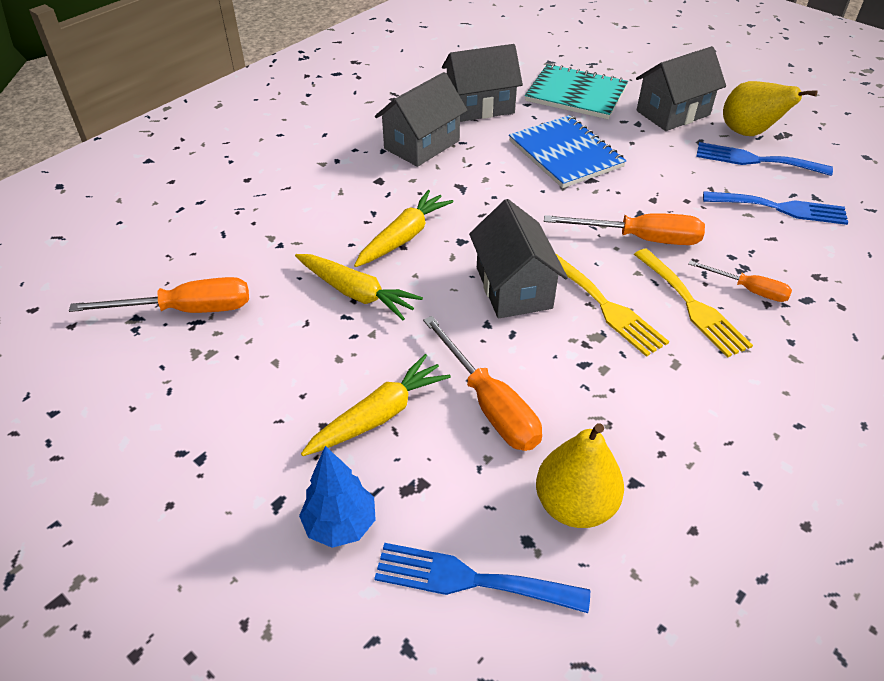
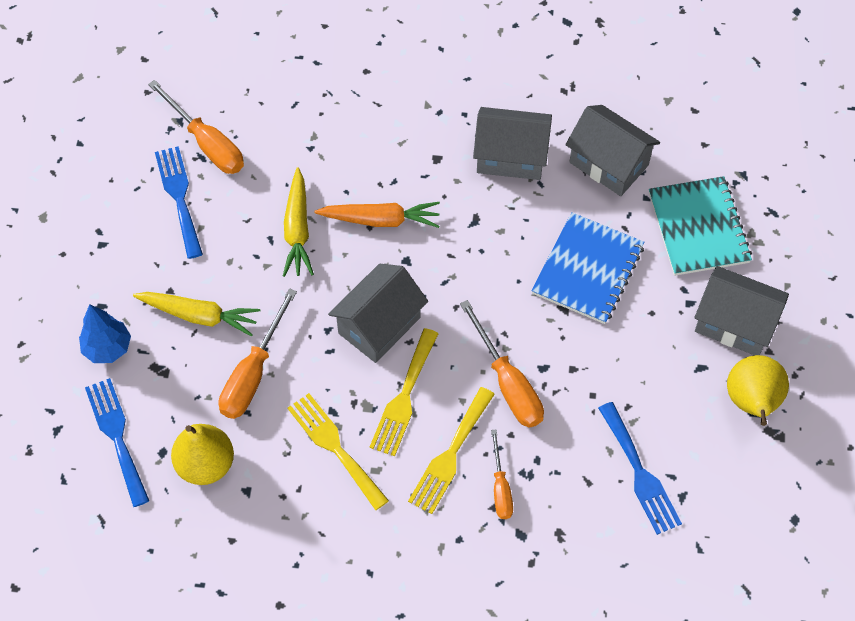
camera: 55 degrees right, 15 degrees up
(404, 237) = (381, 220): yellow carrot -> orange carrot
(628, 382) = (335, 447): none -> yellow fork
(755, 160) = (706, 425): blue fork -> blue fork (179, 197)

